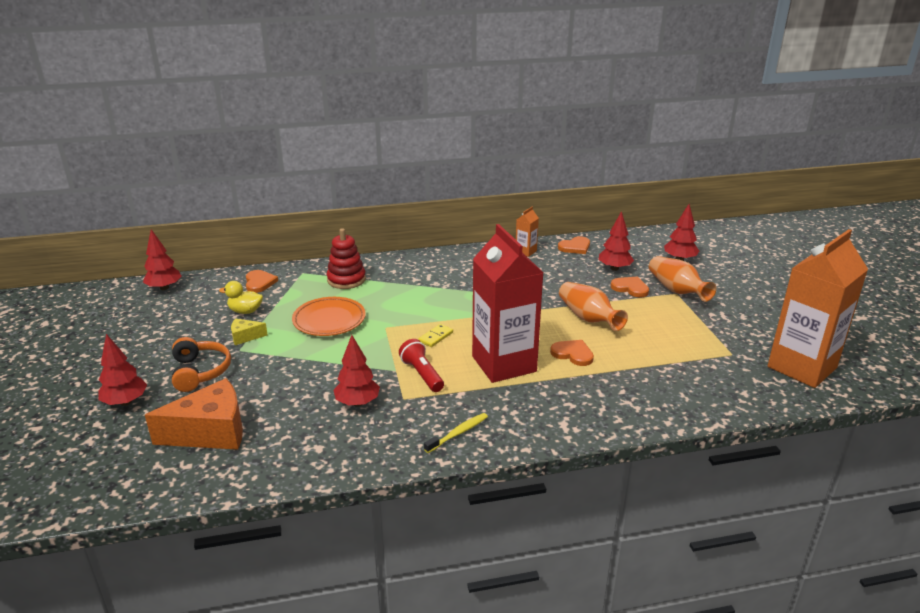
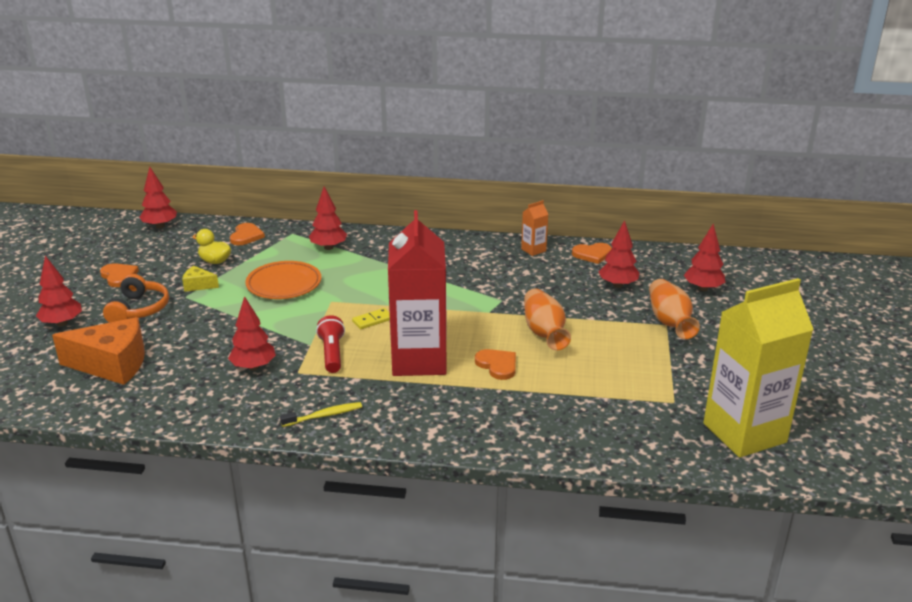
camera: 20 degrees right, 0 degrees up
(346, 280) = (328, 247): red stacking toy -> red tree
(630, 288) = (618, 309): orange heart -> orange heart (119, 276)
(802, 367) = (744, 433): orange carton -> yellow carton

